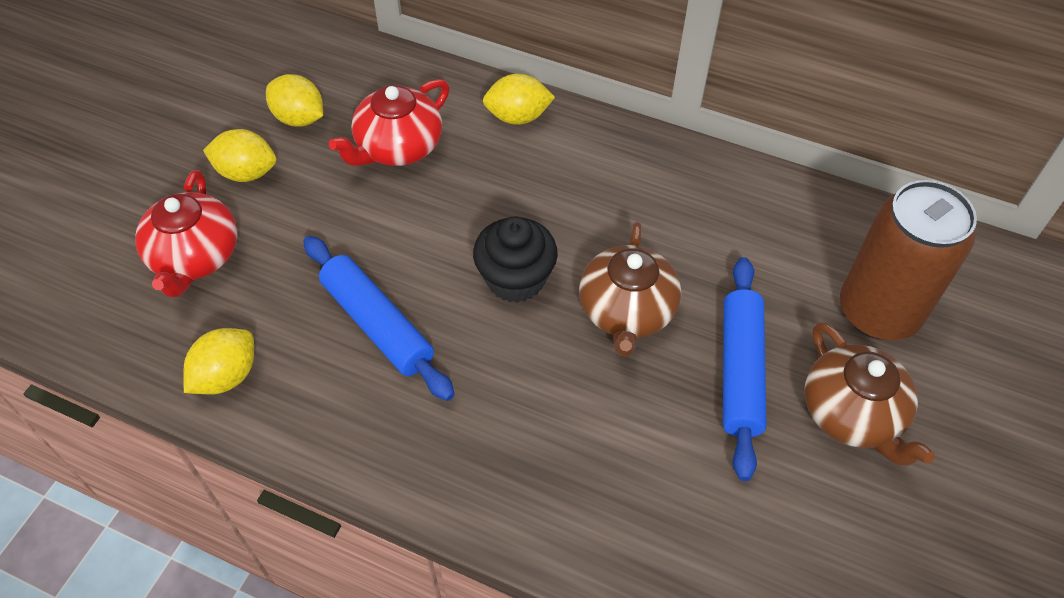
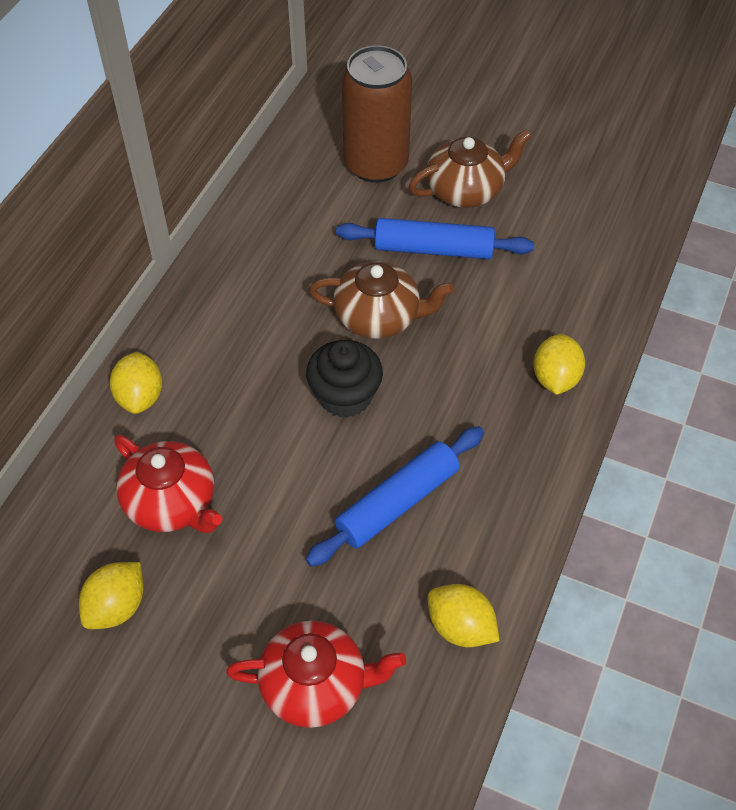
camera: 90 degrees left, 0 degrees up
(246, 173) = (197, 651): yellow lemon -> yellow lemon (555, 378)

